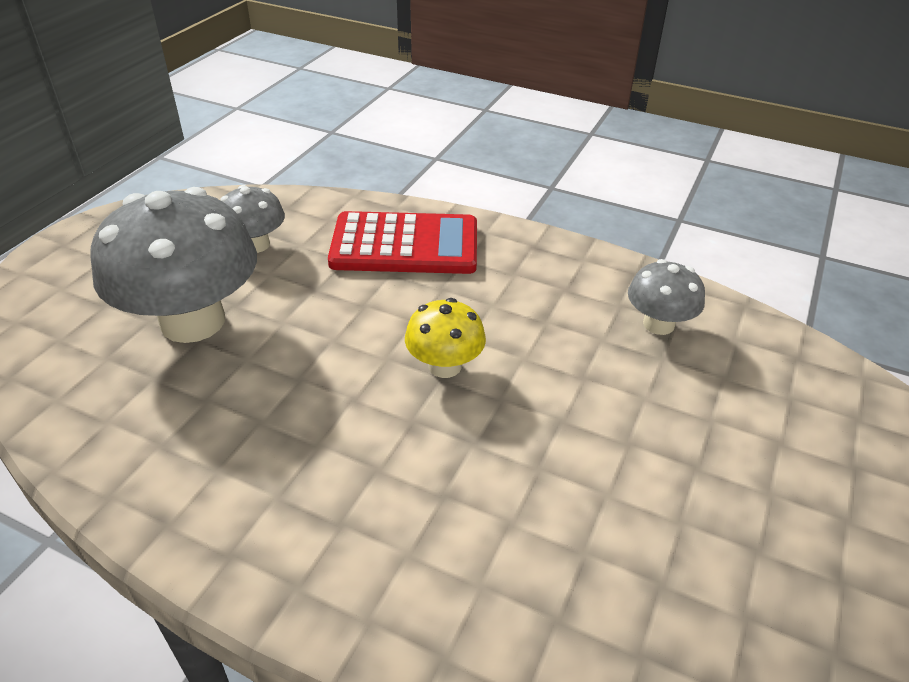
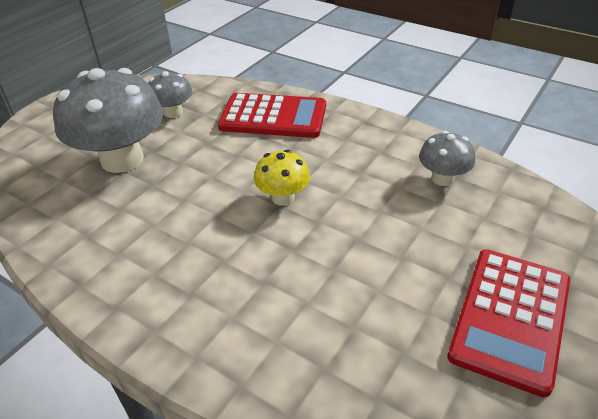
camera: 10 degrees right, 0 degrees up
(792, 519) = (510, 318): none -> red calculator

